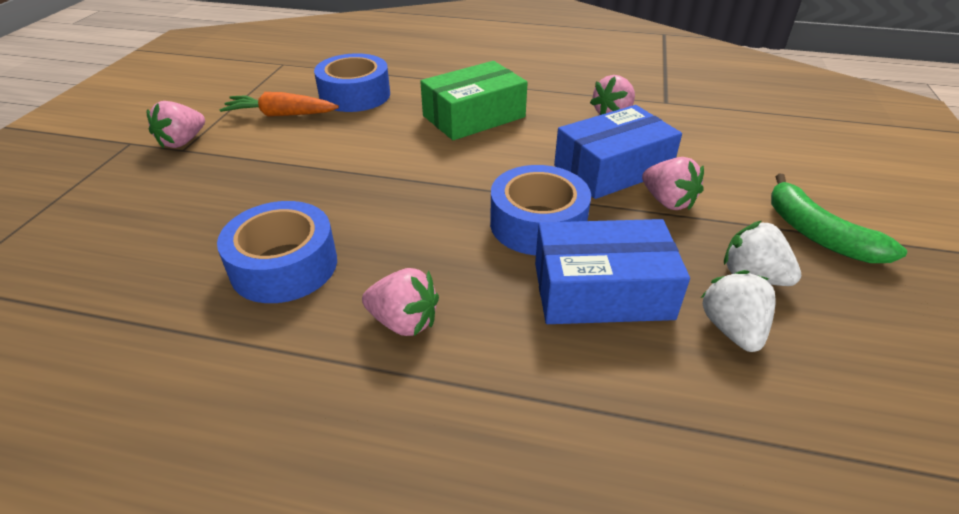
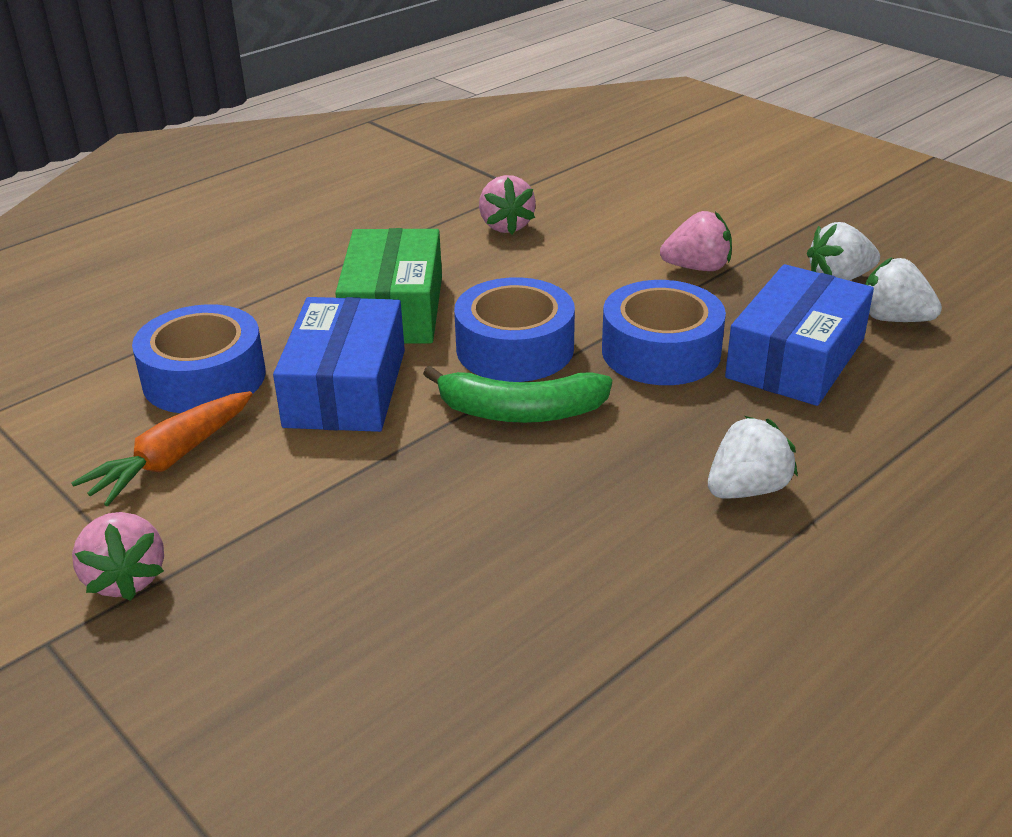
camera: 55 degrees left, 5 degrees down
(284, 265) = (571, 548): blue tape -> blue tape (515, 348)
(404, 322) = (747, 489): pink strawberry -> white strawberry
(612, 168) = (610, 271): blue box -> blue box (345, 388)
(818, 234) = (812, 224): green banana -> green banana (521, 411)

